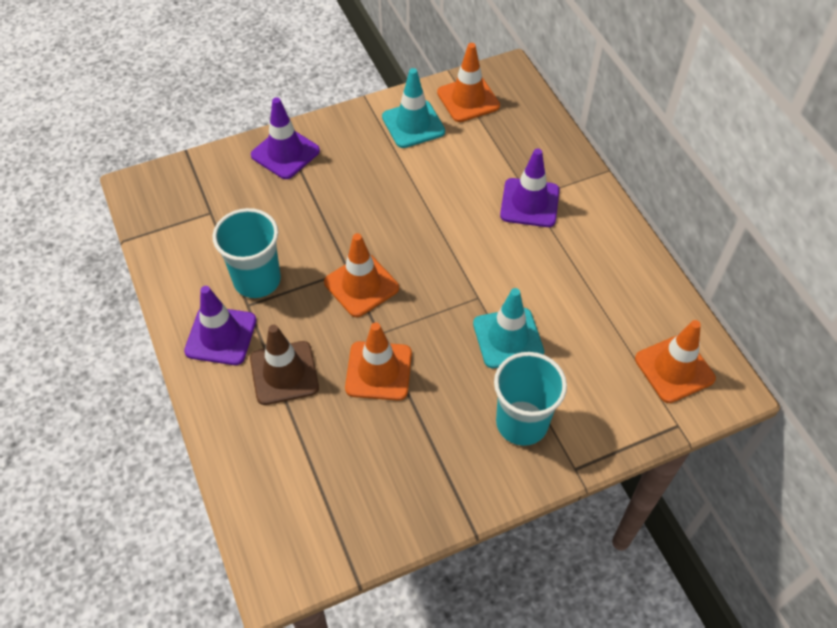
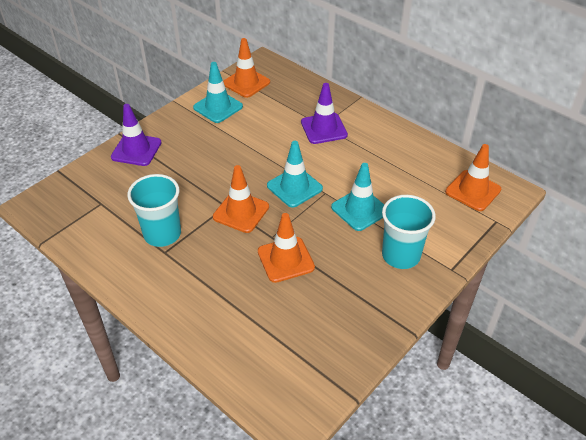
camera: 25 degrees left, 10 degrees down
(221, 336) = (156, 278): purple traffic cone -> none
(284, 373) = (218, 285): brown traffic cone -> none
(444, 275) = (294, 187): none -> turquoise traffic cone

